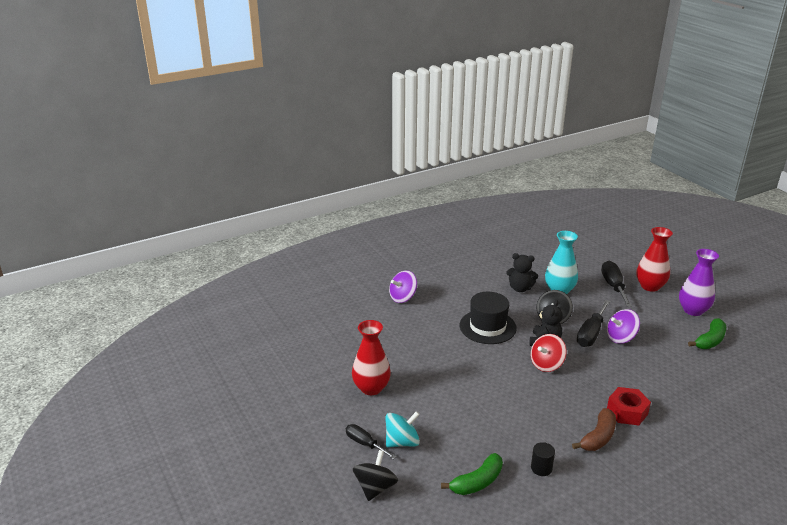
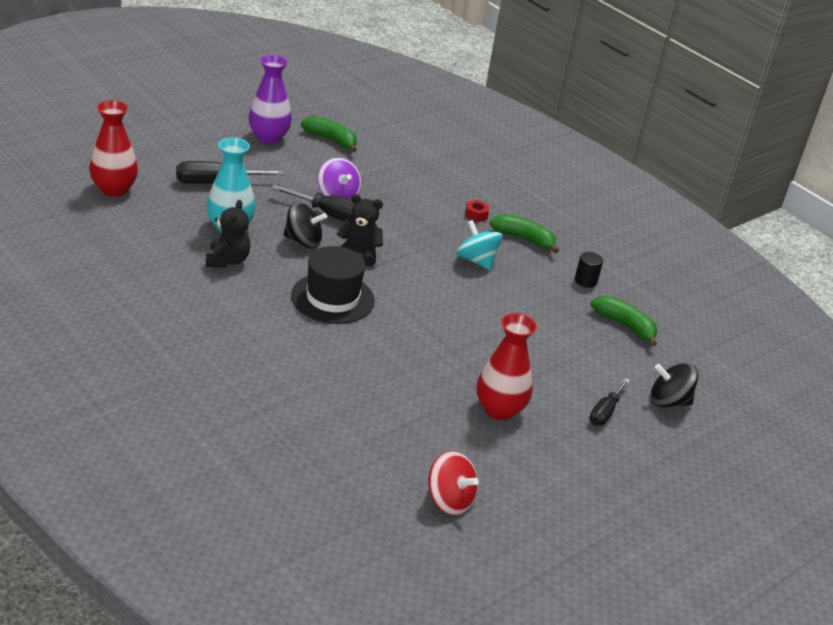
camera: 105 degrees left, 5 degrees up
(402, 442) = (588, 380): turquoise spinning top -> turquoise spinning top (476, 260)
(403, 297) = (264, 380): purple spinning top -> none
(546, 364) = (406, 258): red spinning top -> red spinning top (449, 500)
(598, 437) = (524, 239): brown banana -> green banana
(627, 412) = (476, 215): red nut -> red nut, size x0.55
(650, 286) = (214, 156): red vase -> red vase (114, 189)

